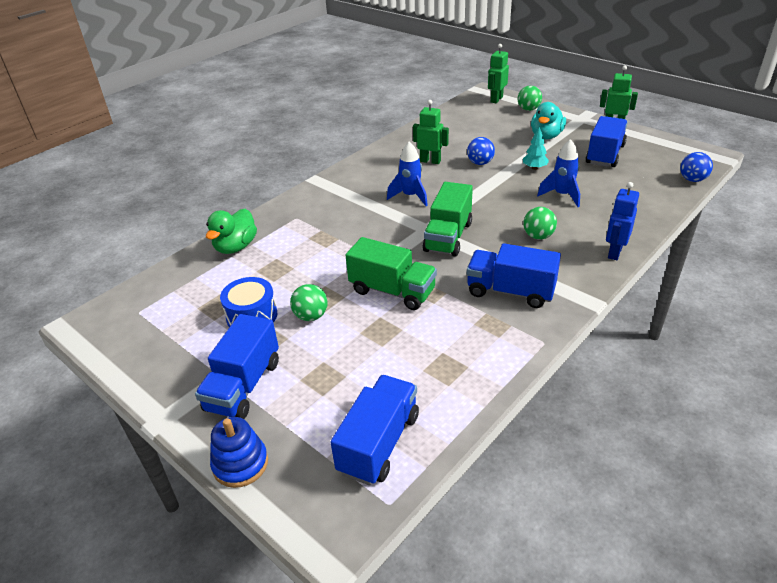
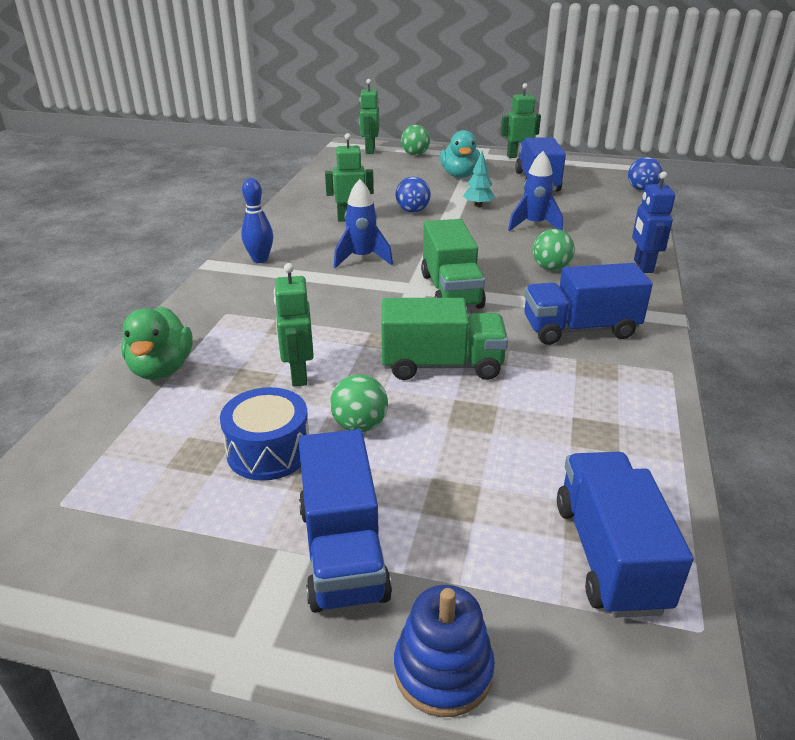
camera: 30 degrees left, 5 degrees down
(303, 272) = (298, 375): none -> green robot
(345, 182) = (260, 259): none -> blue bowling pin

